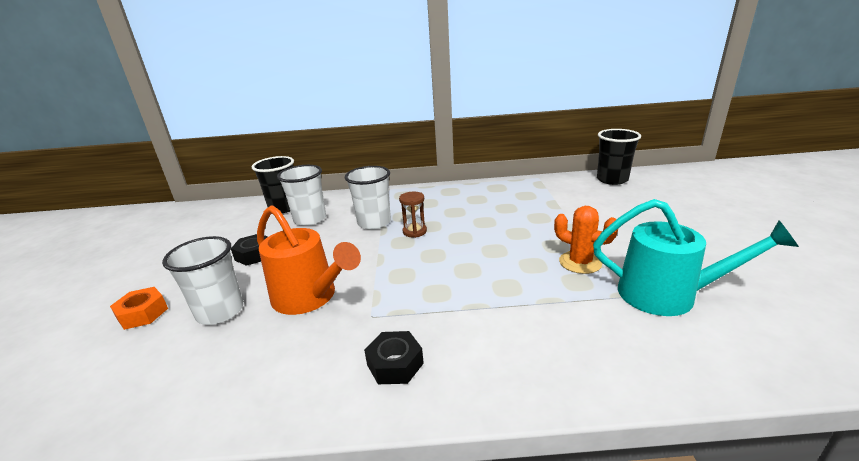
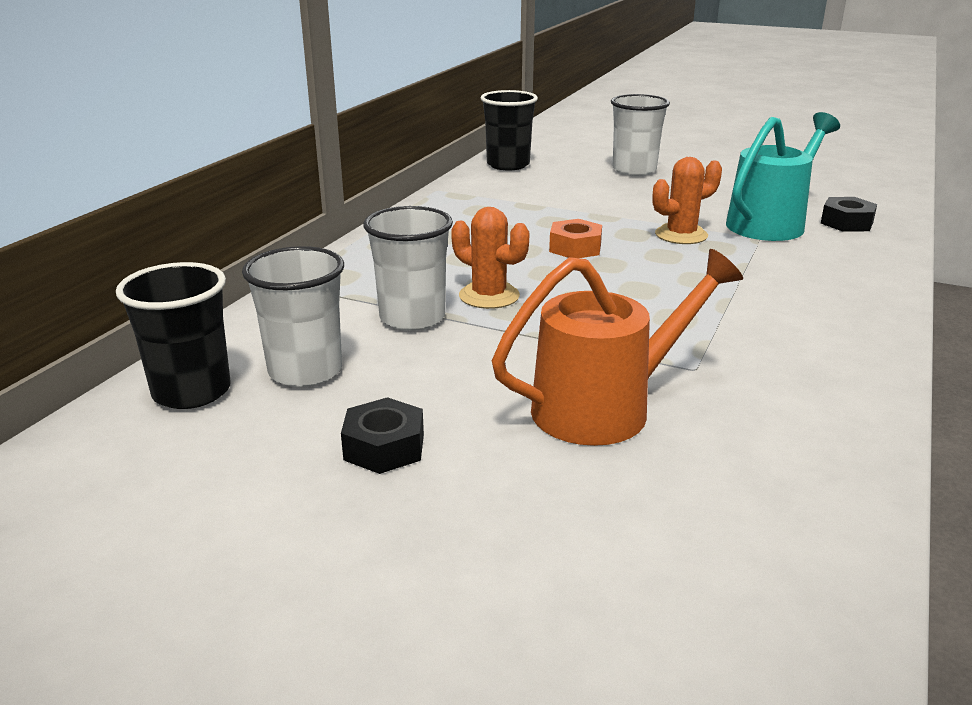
camera: 65 degrees left, 0 degrees up
(143, 313) = (494, 607): orange nut -> orange nut (575, 248)
(220, 311) = (574, 500): white cup -> white cup (634, 170)
(395, 364) = (806, 372): black nut -> black nut (846, 223)
(414, 231) = (489, 296): brown hourglass -> orange cactus

